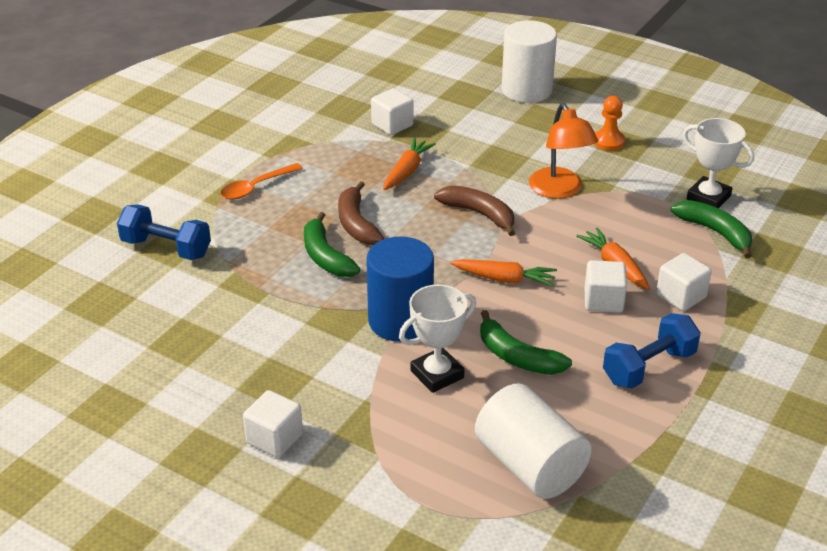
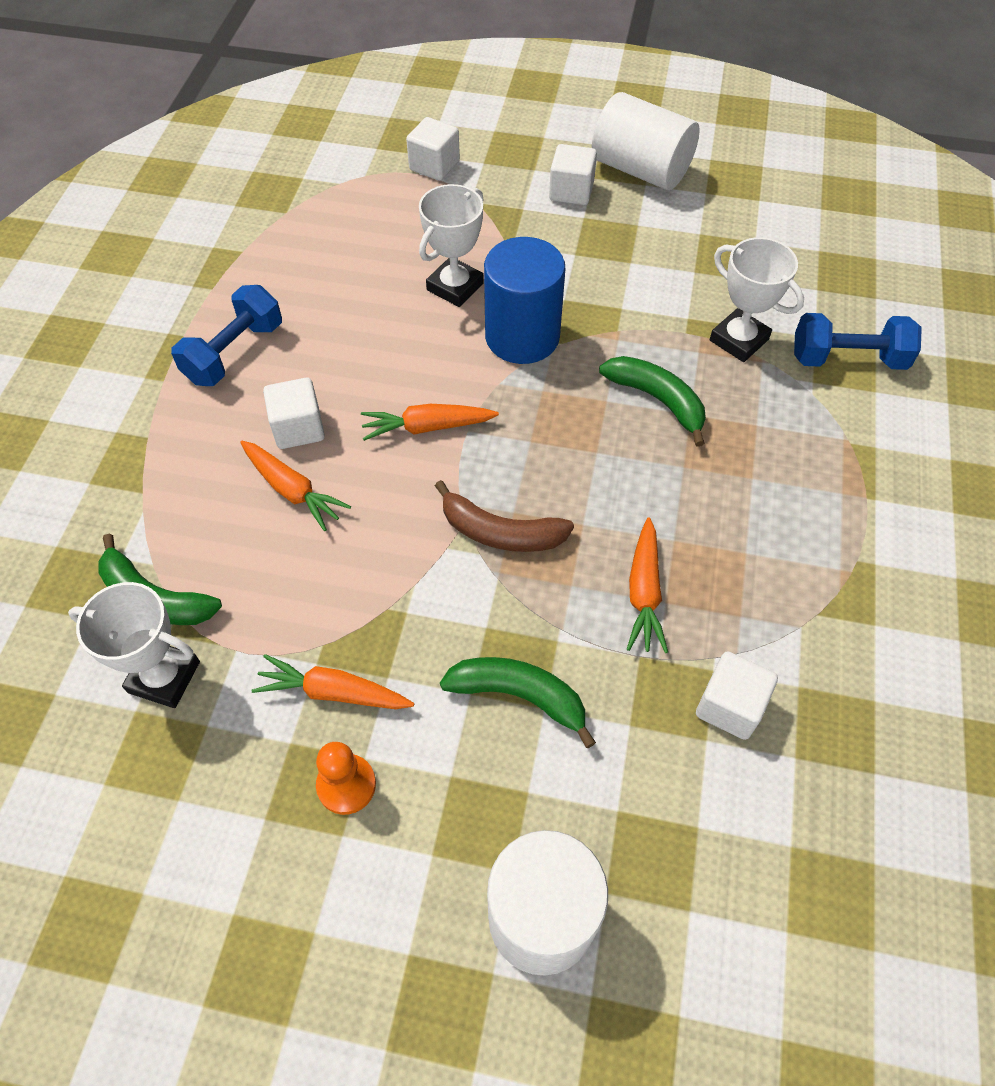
camera: 160 degrees right, 20 degrees up
(233, 278) = (738, 340): none -> white trophy
(256, 187) = (828, 491): orange spoon -> none
(356, 224) = (654, 464): brown banana -> none
(517, 357) = (380, 327): green banana -> green banana (519, 696)
(530, 465) = (335, 225): white cylinder -> white cylinder (640, 170)
(559, 190) = (400, 621): orange lamp -> none
(608, 172) = (333, 692): none -> orange carrot
(681, 296) = (202, 462): white cube -> white cube (434, 166)

